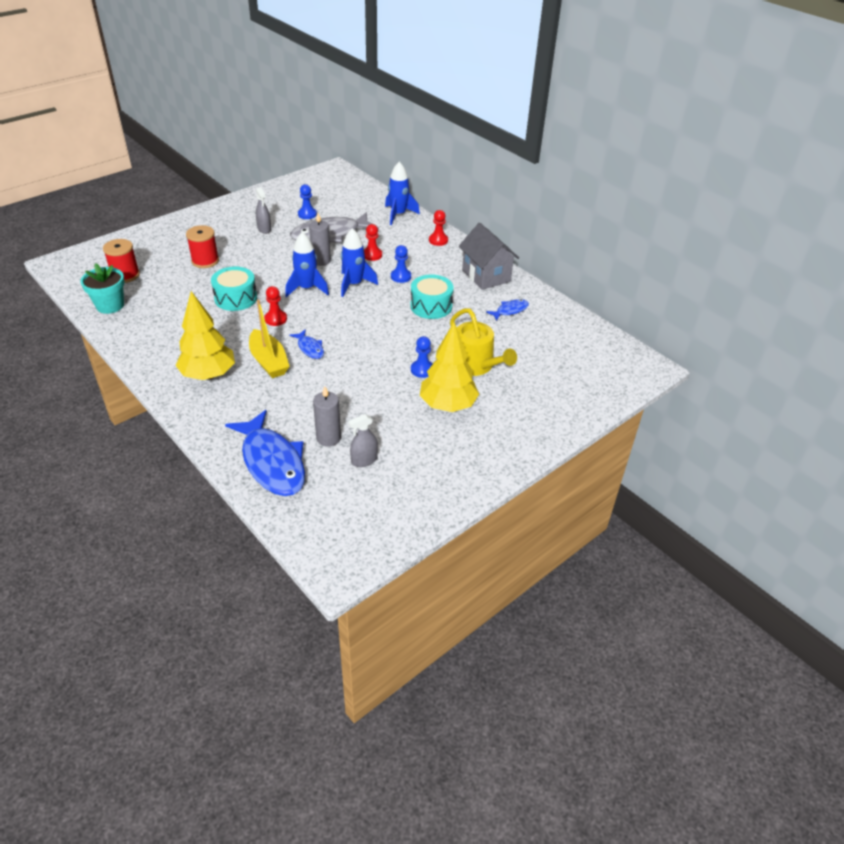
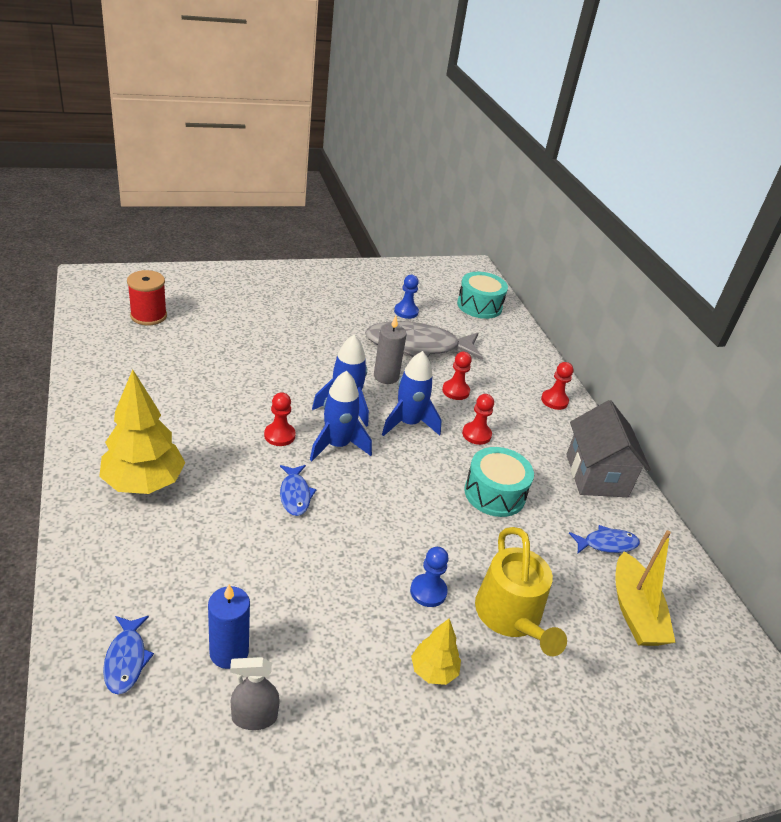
camera: 20 degrees right, 5 degrees down
(110, 305) = (103, 347): turquoise flower pot -> none
(205, 261) = (249, 329): red spool -> none
(235, 298) = (250, 389): turquoise drum -> turquoise drum (479, 306)
(264, 229) = (343, 313): grey spray bottle -> none
(269, 361) = (230, 493): yellow boat -> yellow boat (635, 611)
(272, 462) = (126, 660): blue fish -> blue fish, size x0.47
(328, 438) = (229, 652): grey candle -> blue candle
(398, 215) = (519, 349): blue rocket -> blue rocket (337, 445)
(401, 276) = (476, 434): blue pawn -> red pawn
(448, 405) = (433, 671): yellow tree -> yellow tree, size x0.52

